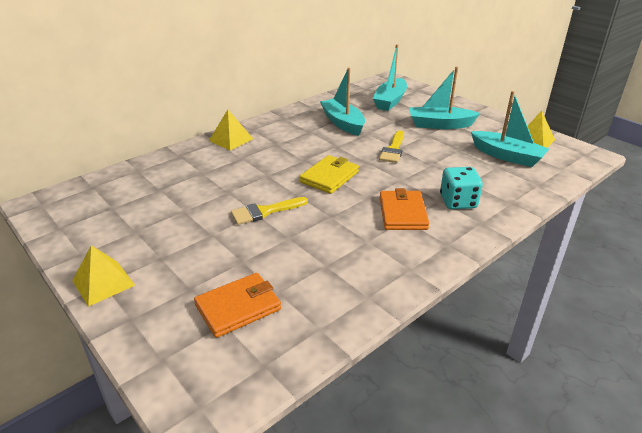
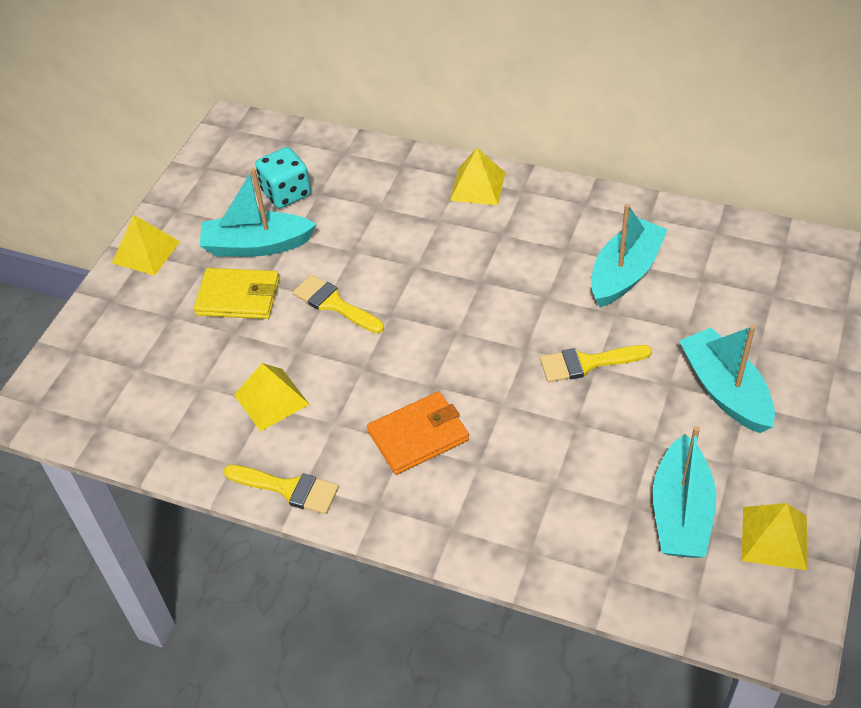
camera: 65 degrees right, 15 degrees up
(238, 307) = (163, 366): orange wallet -> none
(322, 261) = (271, 399): none -> yellow pyramid
(329, 177) = (455, 326): yellow wallet -> yellow wallet (238, 297)
(390, 101) = (760, 295): turquoise boat -> turquoise boat (256, 245)
(409, 277) = (288, 489): none -> yellow brush
(458, 202) = (488, 487): turquoise dice -> turquoise dice (286, 193)

